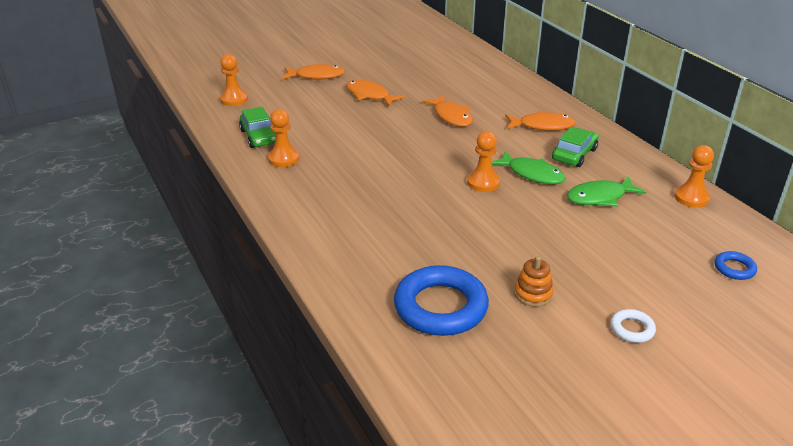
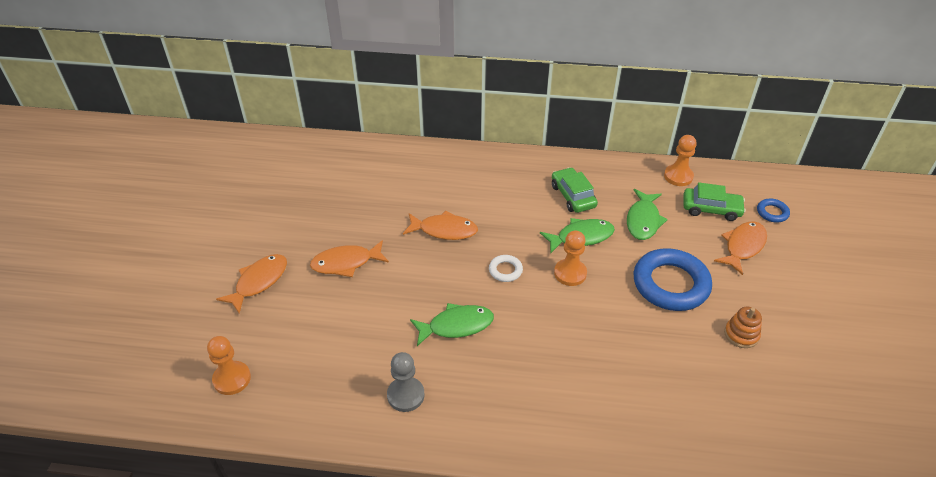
camera: 55 degrees left, 10 degrees up
(259, 136) = (340, 395): green car -> green car (711, 209)
(283, 159) = (405, 395): orange pawn -> grey pawn
(366, 154) = (456, 325): none -> green fish
(440, 307) = (726, 402): blue ring -> blue ring (670, 284)
(543, 126) = (514, 186): orange fish -> orange fish (743, 246)
(632, 329) = (809, 306): white ring -> white ring (505, 270)

